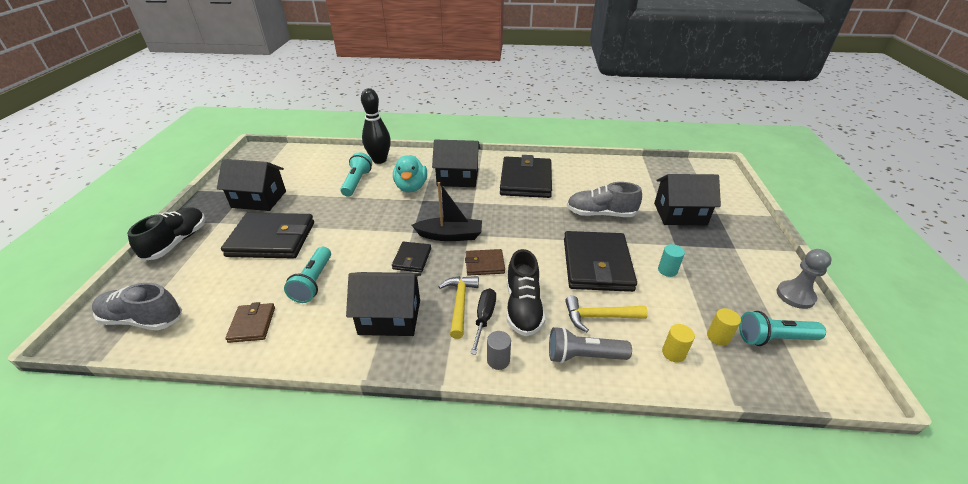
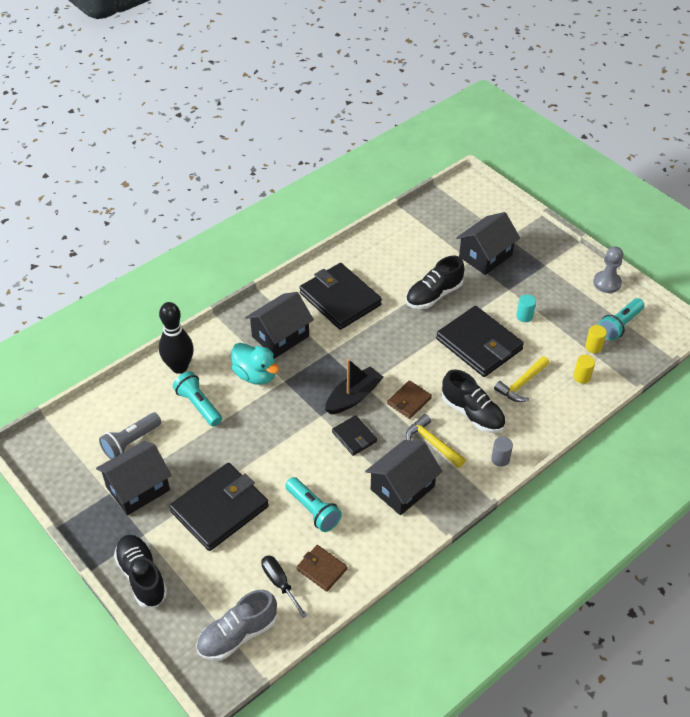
camera: 45 degrees left, 10 degrees up
(484, 318) = (460, 440): black screwdriver -> black screwdriver (280, 583)
(583, 356) = (540, 417): grey flashlight -> grey flashlight (131, 442)
(600, 214) = (434, 295): grey shoe -> black shoe

